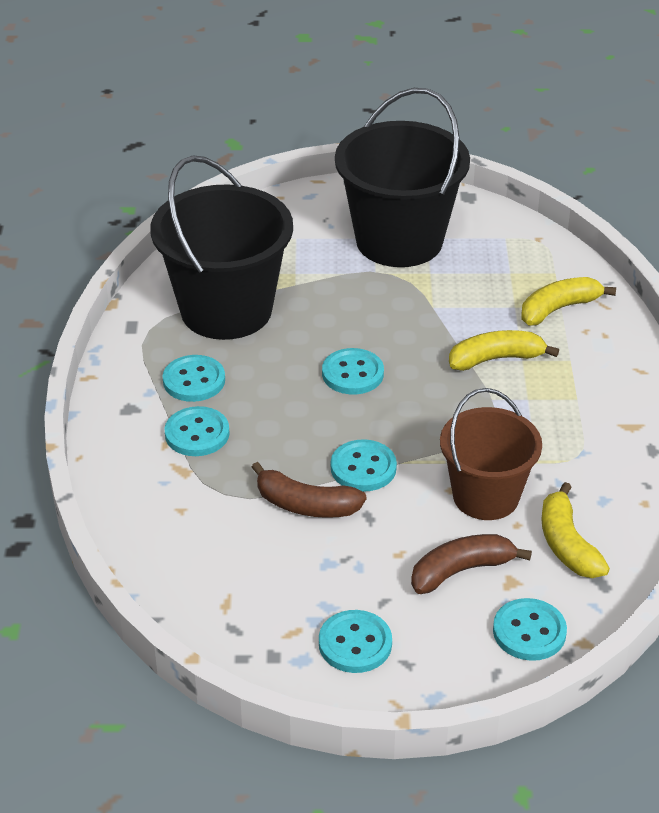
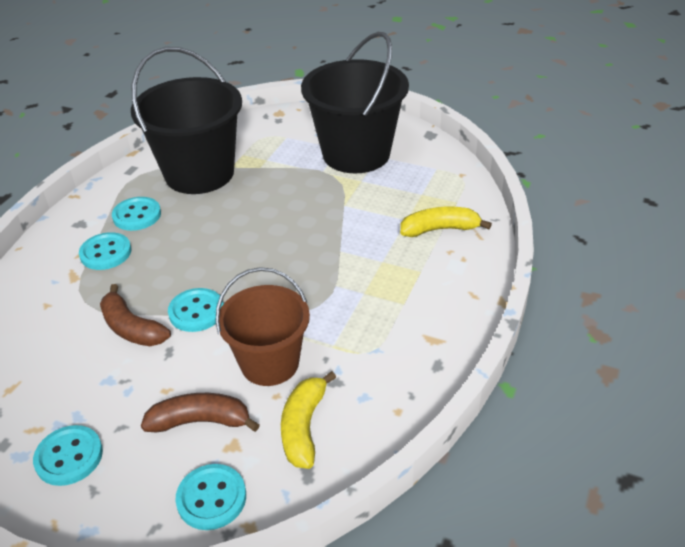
camera: 25 degrees right, 0 degrees up
(352, 374) = (247, 238): turquoise button -> none
(496, 359) = (362, 255): yellow banana -> none

